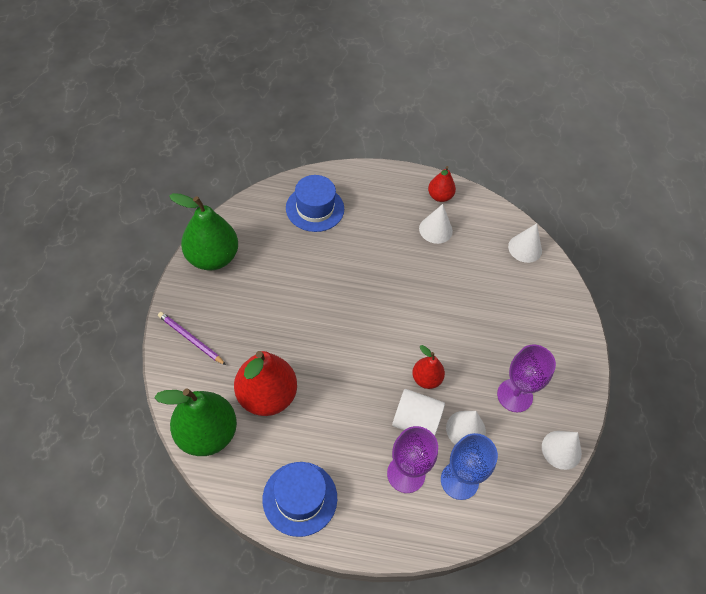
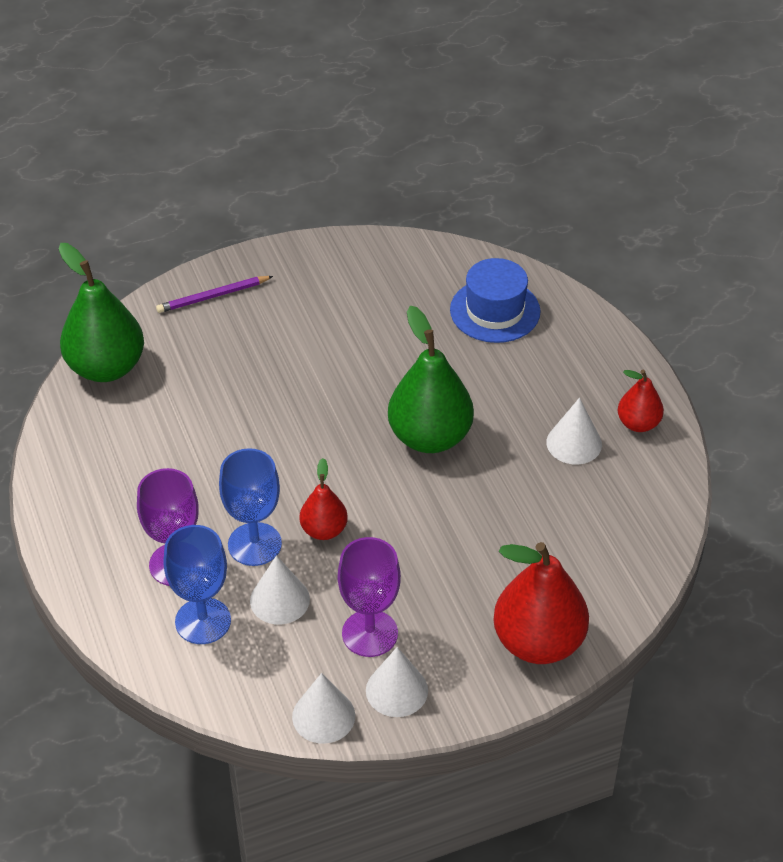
camera: 65 degrees right, 10 degrees down
(190, 339) = (213, 296): purple pencil -> purple pencil turned 120 degrees counterclockwise
(212, 257) = (337, 259): green pear -> green pear (429, 437)
(267, 396) = (188, 394): red pear -> red pear (538, 642)
(300, 498) = (81, 481): blue hat -> none
(415, 421) = (254, 544): white cylinder -> blue goblet
(525, 248) = (633, 554): white cone -> white cone (396, 690)

